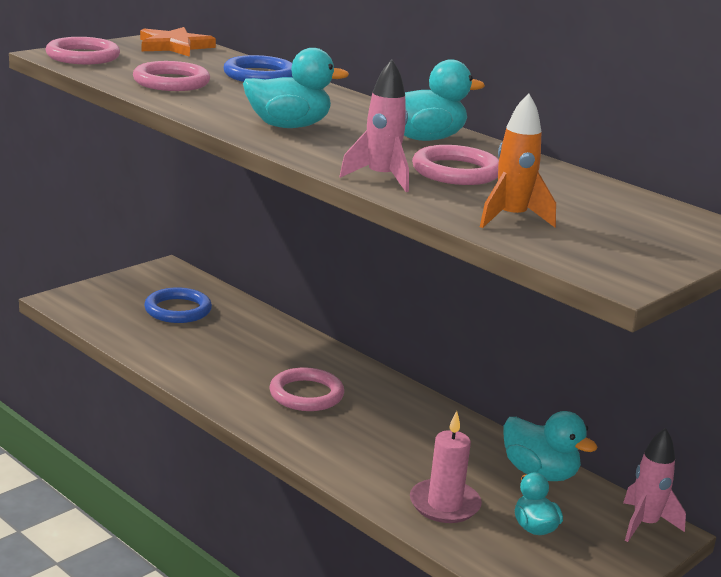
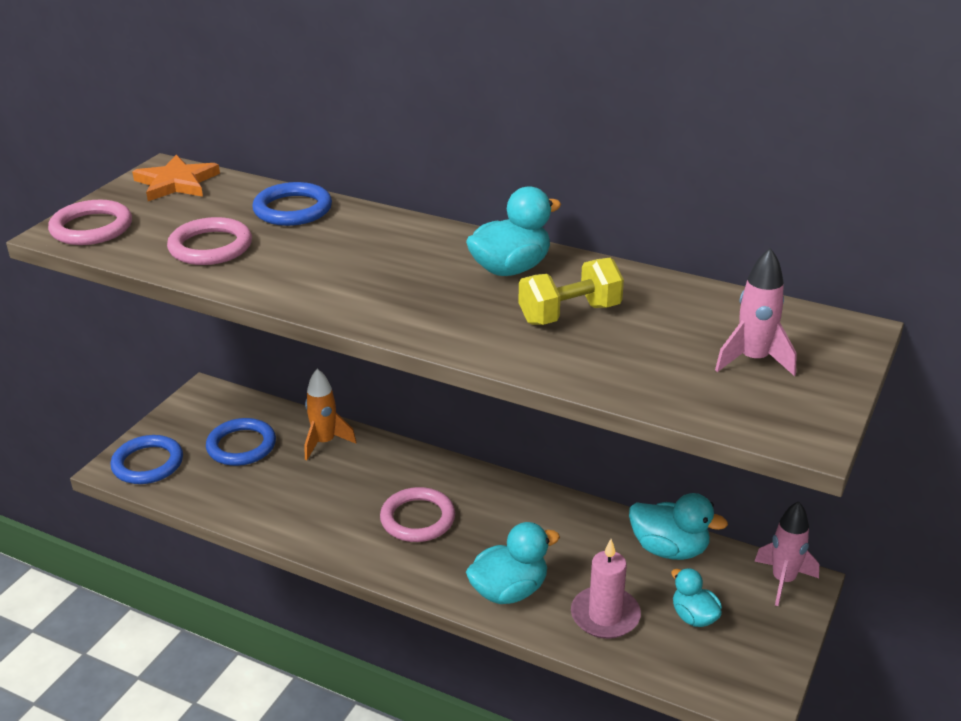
camera: 15 degrees left, 10 degrees up
(89, 303) = (148, 463): none -> blue ring
(288, 126) = (371, 288): turquoise duck -> turquoise duck (509, 591)
(381, 178) = (508, 348): pink rocket -> pink rocket (753, 360)
(456, 171) = (570, 314): pink ring -> yellow dumbbell
(511, 218) = (661, 374): orange rocket -> orange rocket (325, 442)

